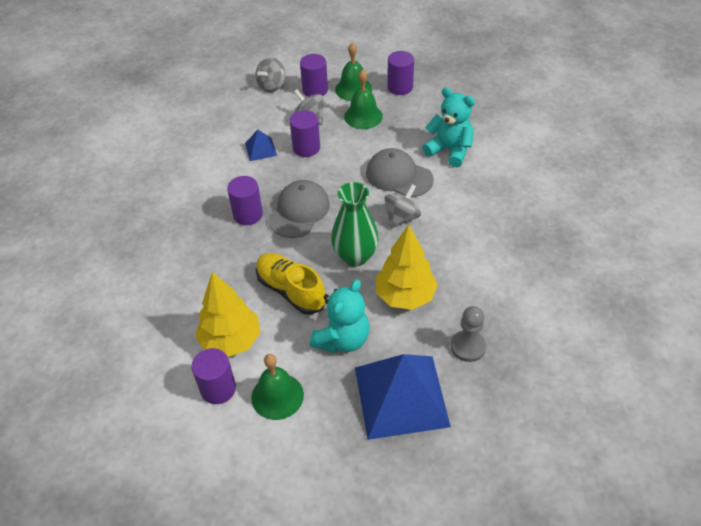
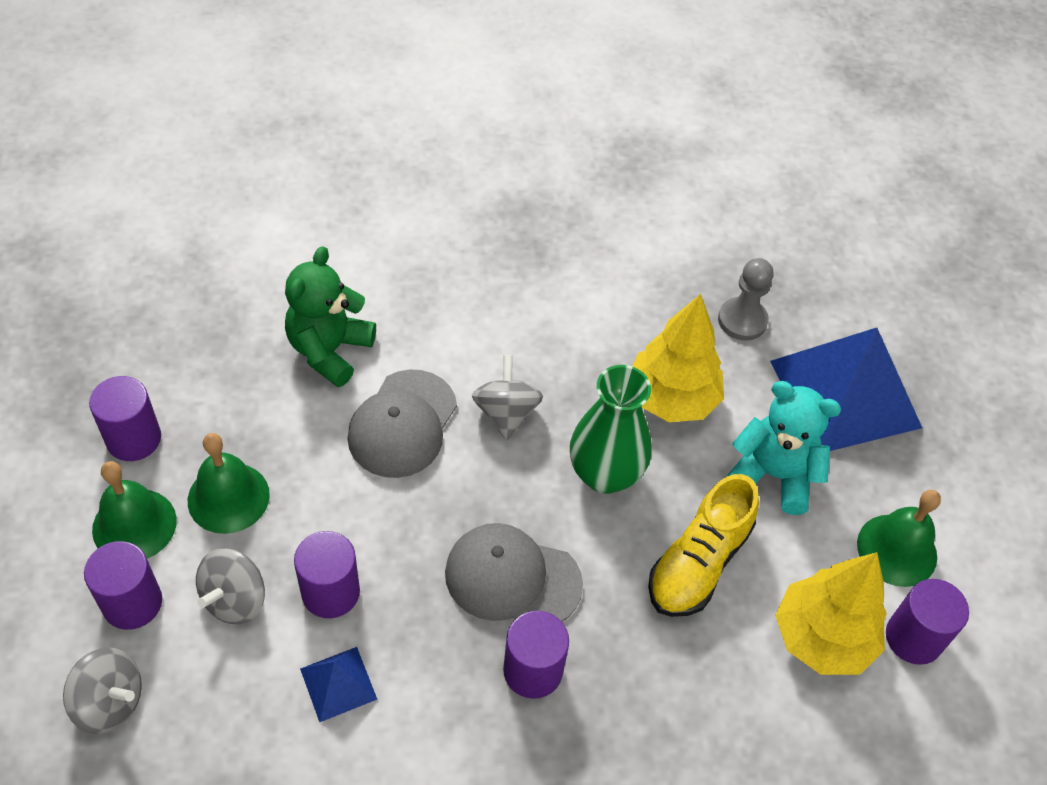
camera: 105 degrees left, 5 degrees up
(402, 218) = (506, 413): grey spinning top -> grey spinning top turned 60 degrees clockwise
(449, 150) = (329, 350): turquoise teddy bear -> green teddy bear

